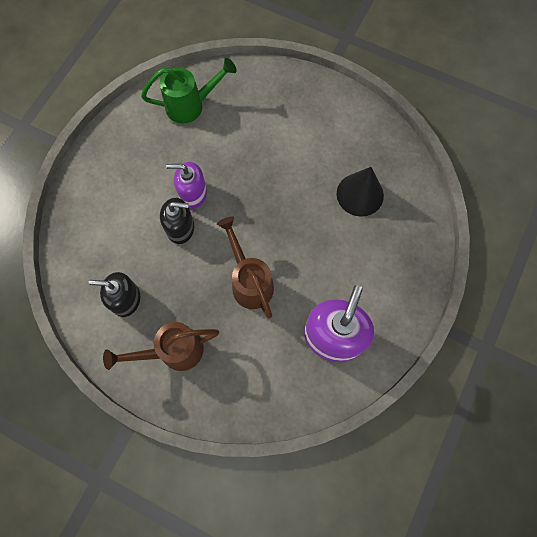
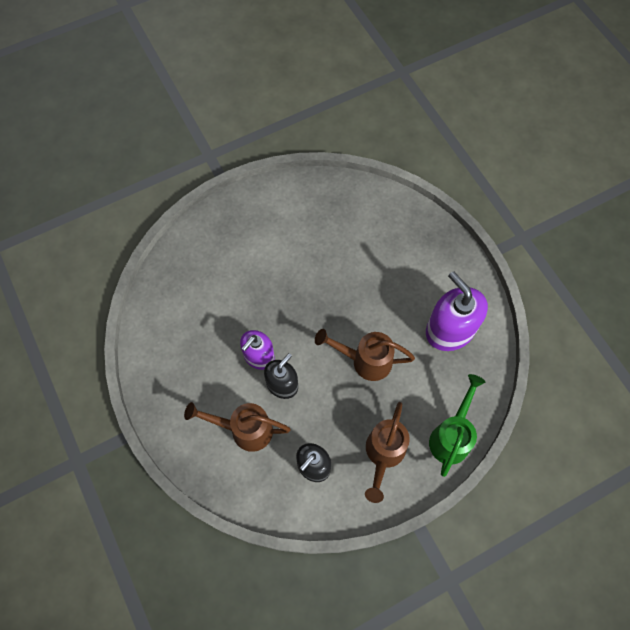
camera: 55 degrees left, 5 degrees down
(122, 225) = (244, 430): none -> brown watering can
(191, 105) = (176, 307): green watering can -> green watering can (452, 436)
(360, 194) = (351, 236): black cone -> none

